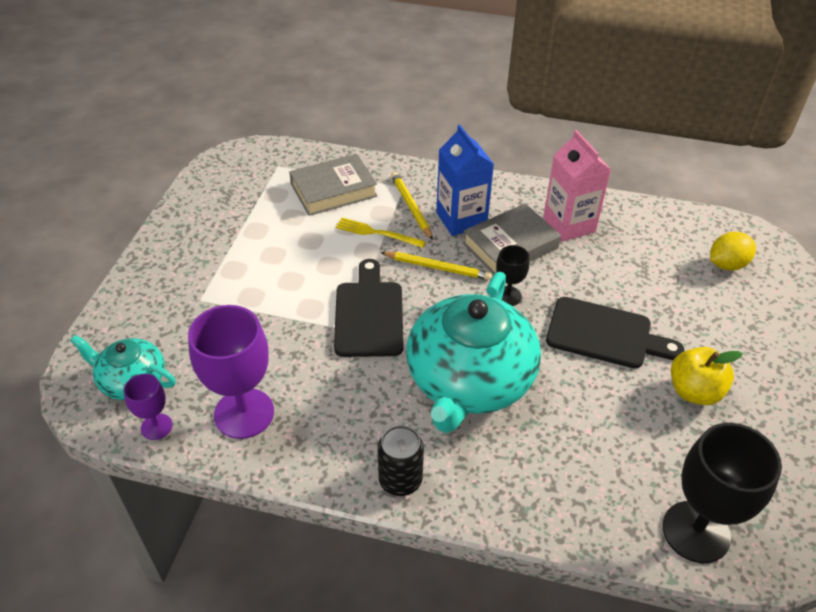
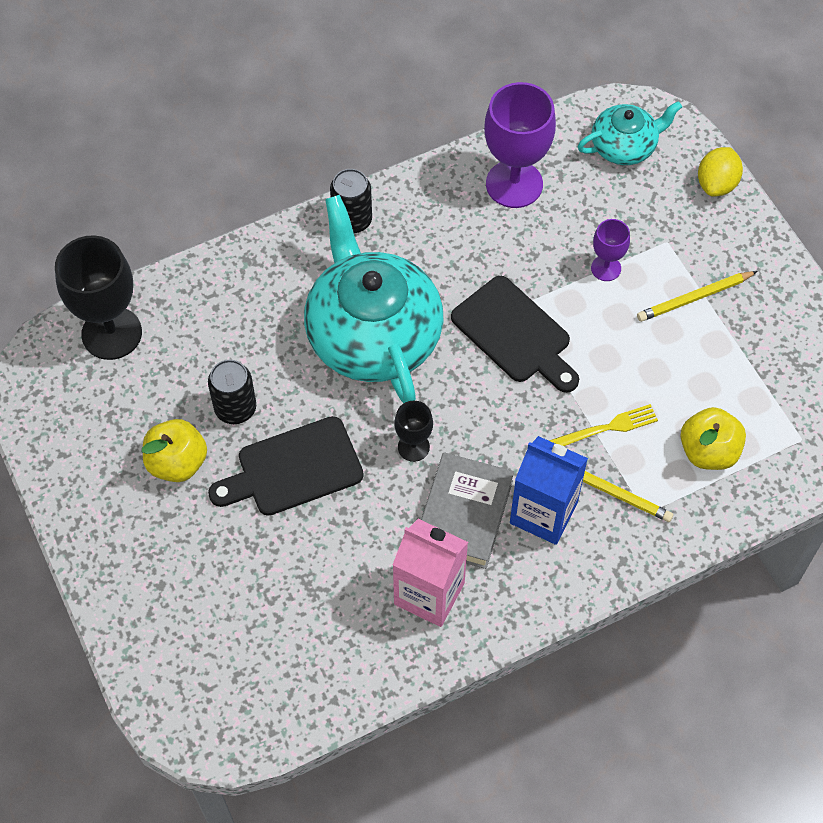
camera: 140 degrees right, 15 degrees up
(156, 426) = (562, 132): purple goblet -> purple goblet (606, 268)
(333, 190) = (708, 451): grey book -> yellow apple
(437, 267) = (507, 431): yellow pencil -> yellow pencil (694, 298)
(621, 399) = (235, 408): none -> black can
(727, 264) = (227, 661): yellow lemon -> yellow lemon (716, 184)

